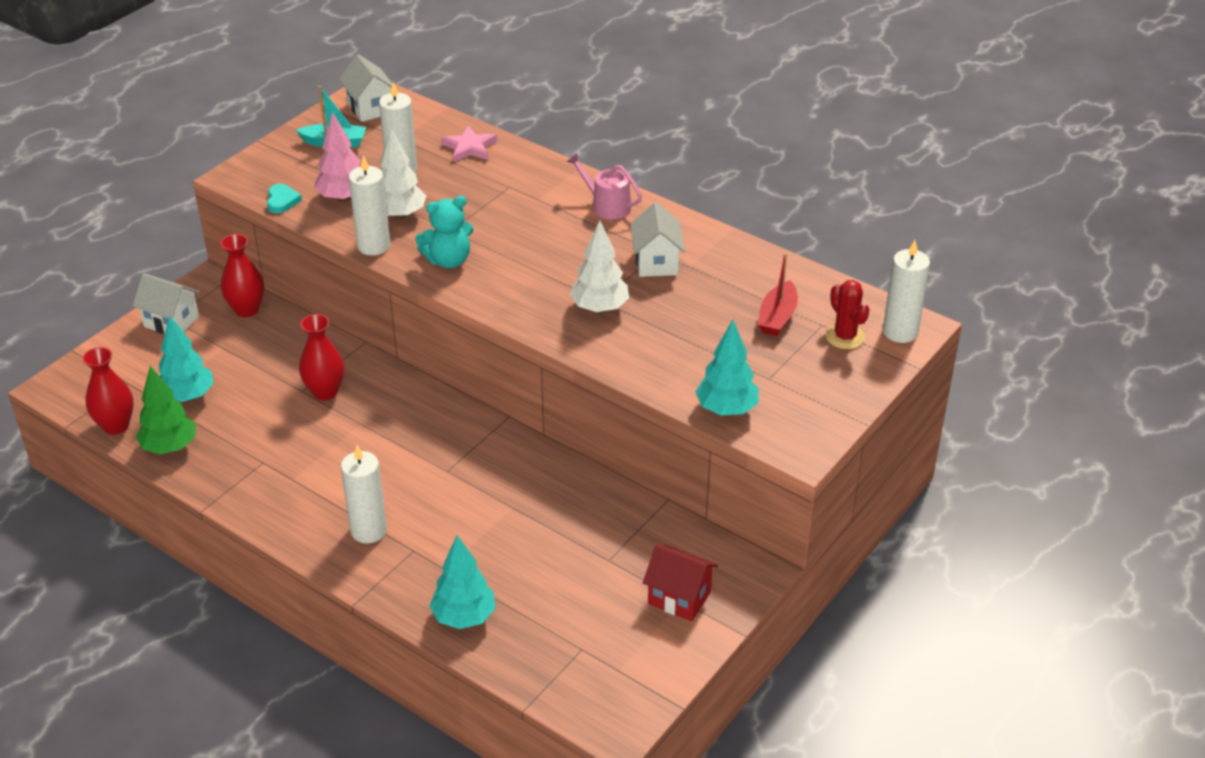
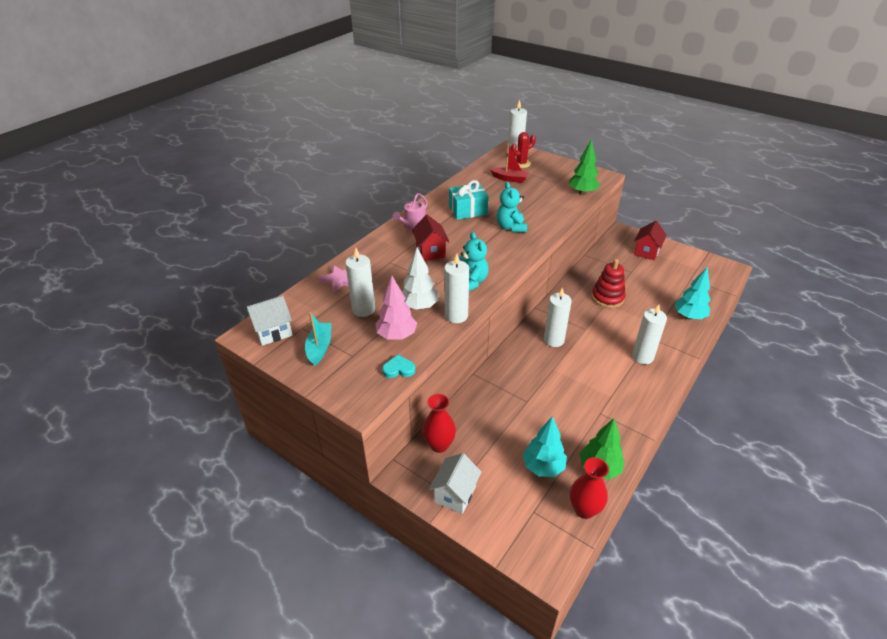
camera: 90 degrees left, 0 degrees up
(325, 392) = (526, 389): red vase -> none
(424, 430) = (554, 340): none -> white candle
(528, 511) = (607, 298): none -> red stacking toy
(531, 223) = (430, 252): none -> red house
(599, 308) = (511, 227): white tree -> turquoise teddy bear
(656, 263) = (468, 210): white house -> turquoise gift
(726, 409) = (582, 192): turquoise tree -> green tree

